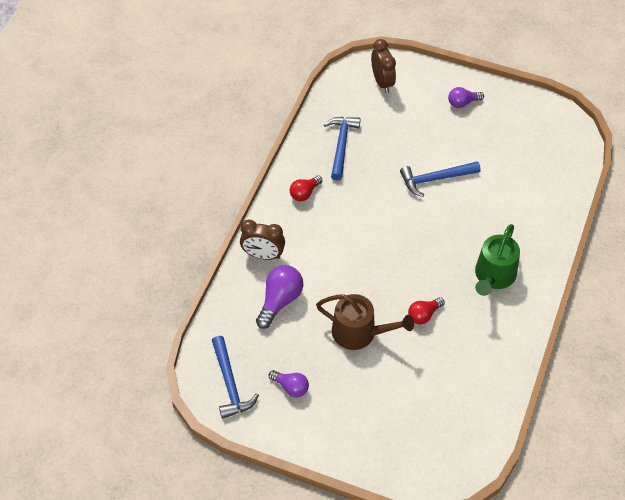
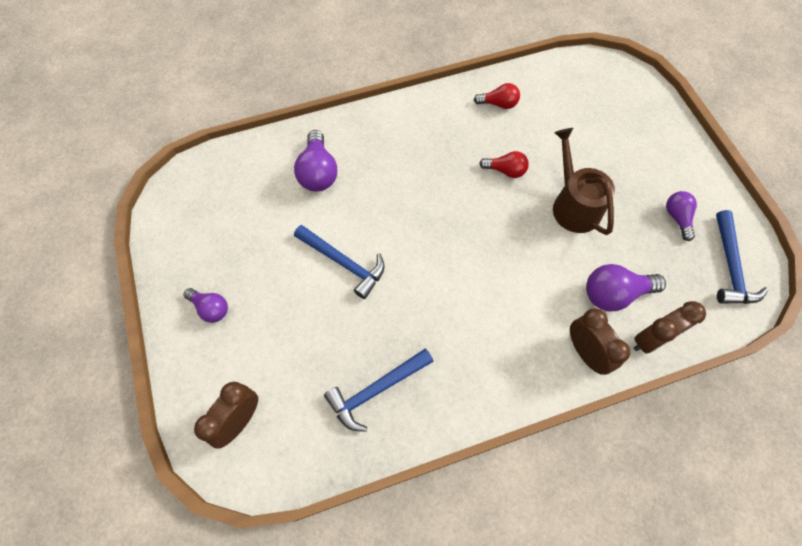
camera: 130 degrees left, 10 degrees up
(230, 384) = (730, 267): blue hammer -> blue hammer turned 150 degrees clockwise
(235, 294) = (651, 339): none -> brown clock
(304, 193) = (474, 375): red light bulb -> red light bulb (498, 104)
(493, 276) = (415, 146): green watering can -> none
(520, 207) = (318, 172): none -> purple light bulb

